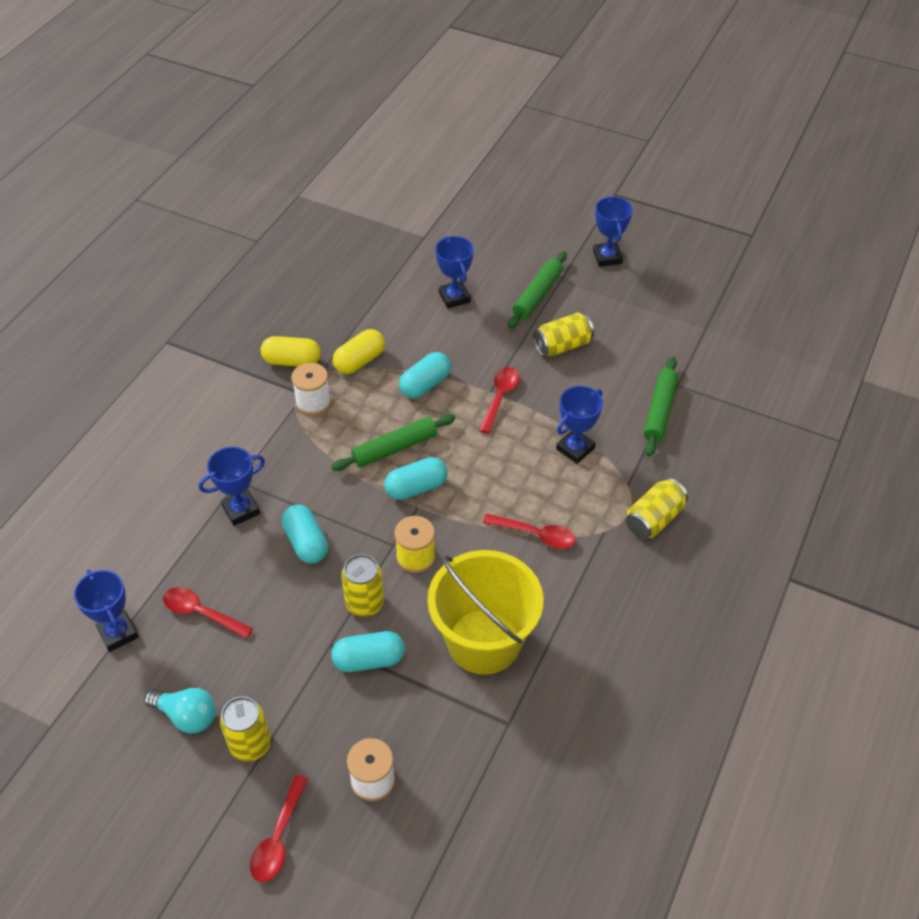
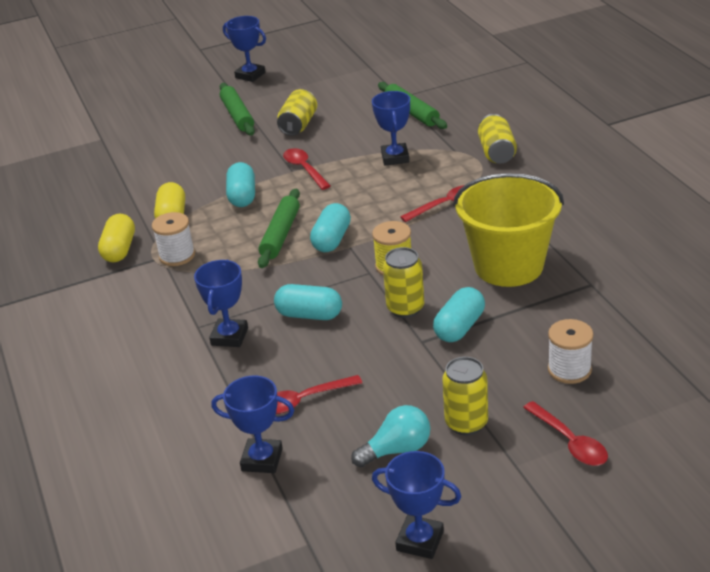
camera: 45 degrees left, 15 degrees down
(292, 361) = (119, 250): yellow capsule -> yellow capsule turned 45 degrees counterclockwise
(454, 297) = (181, 150): blue trophy -> blue trophy (420, 541)

